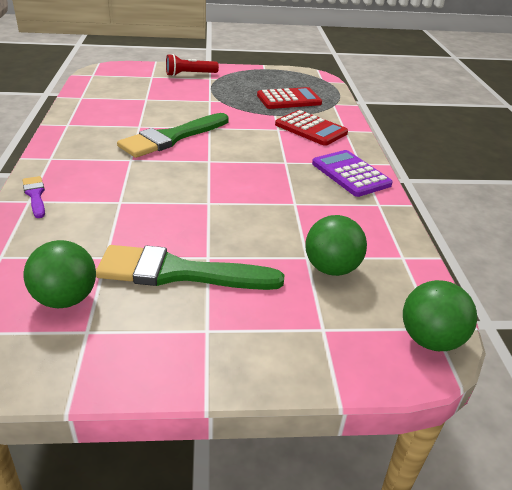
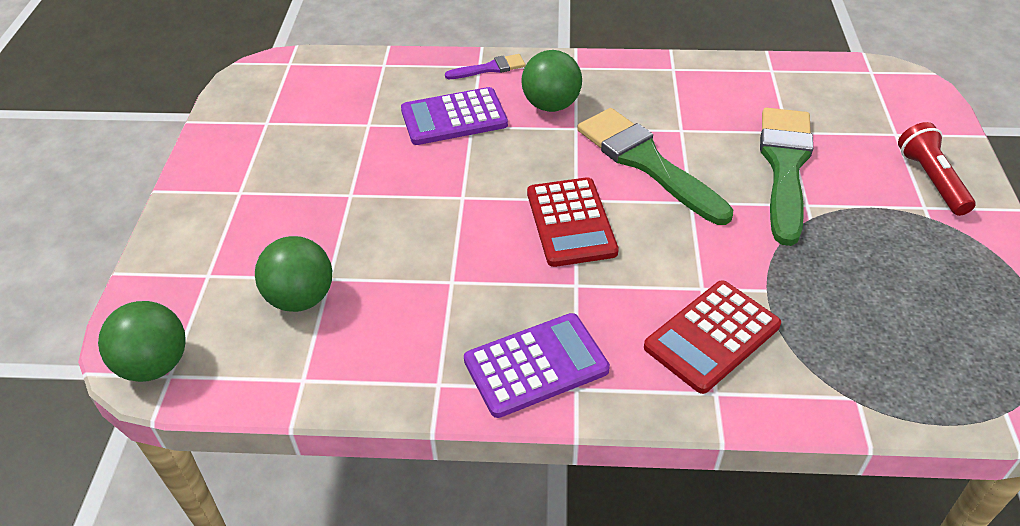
camera: 100 degrees right, 10 degrees up
(66, 299) = (312, 107): green ball -> green ball (551, 105)
(106, 210) = (454, 118): none -> purple calculator
(179, 272) = (329, 174): green brush -> green brush (785, 167)
(289, 99) = (854, 320): red calculator -> red calculator (571, 222)

